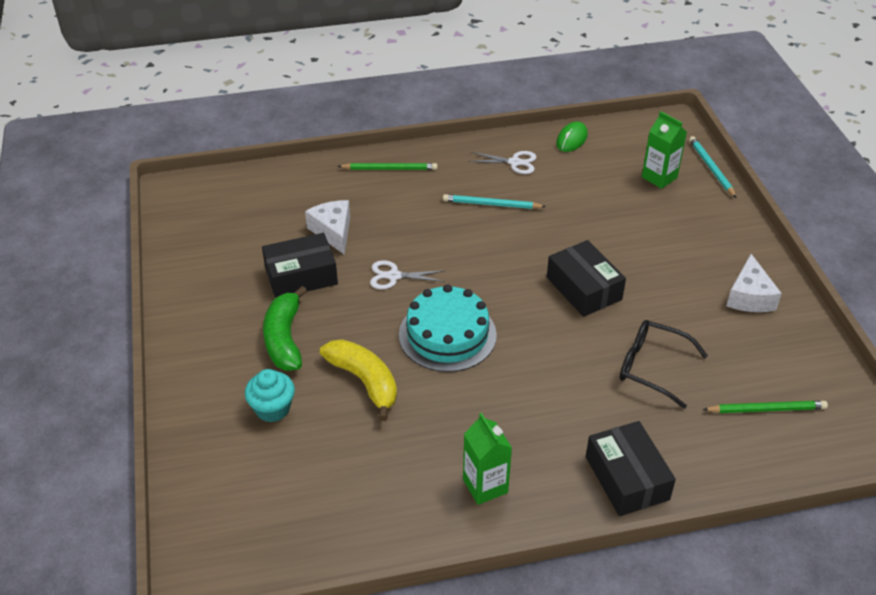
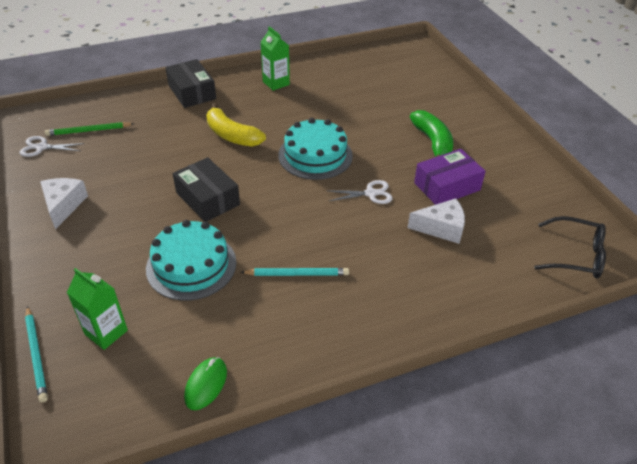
camera: 170 degrees right, 0 degrees up
(272, 409) = (417, 105): turquoise cupcake -> none
(301, 276) = (447, 186): black box -> purple box
(333, 231) = (441, 228): white cheese -> white cheese turned 60 degrees counterclockwise
(364, 381) = (365, 123): yellow banana -> yellow banana (232, 135)
(390, 169) = (418, 309): green pencil -> none
(515, 162) = (277, 335): white scissors -> white scissors (41, 147)
(593, 221) = (191, 265): none -> turquoise cake
(652, 367) = (162, 148): black glasses -> black glasses (575, 255)

